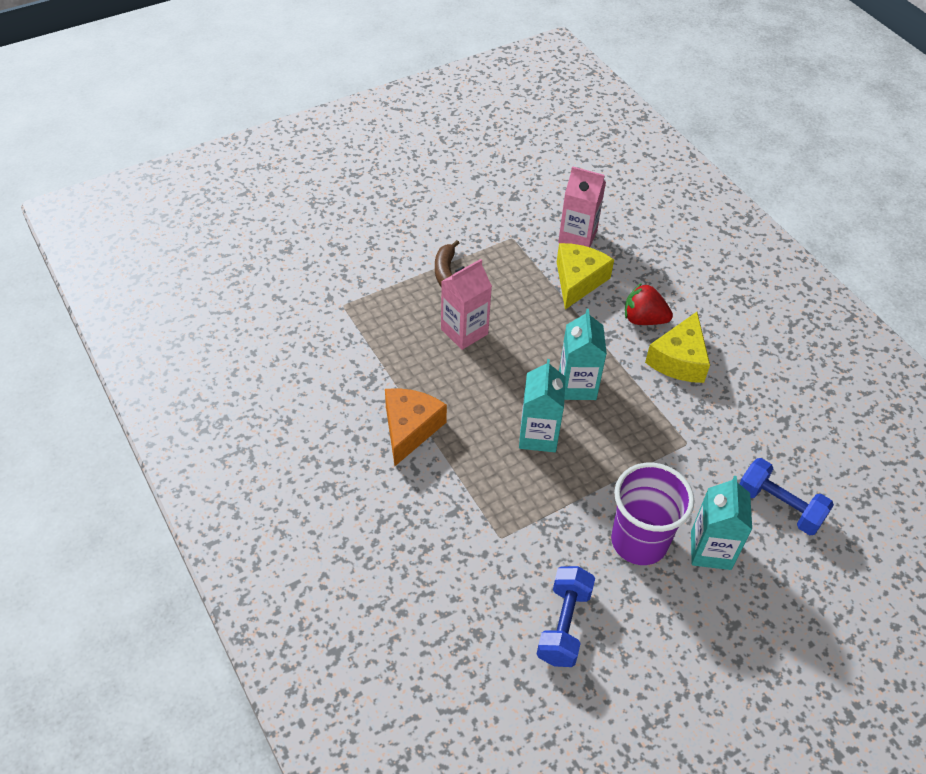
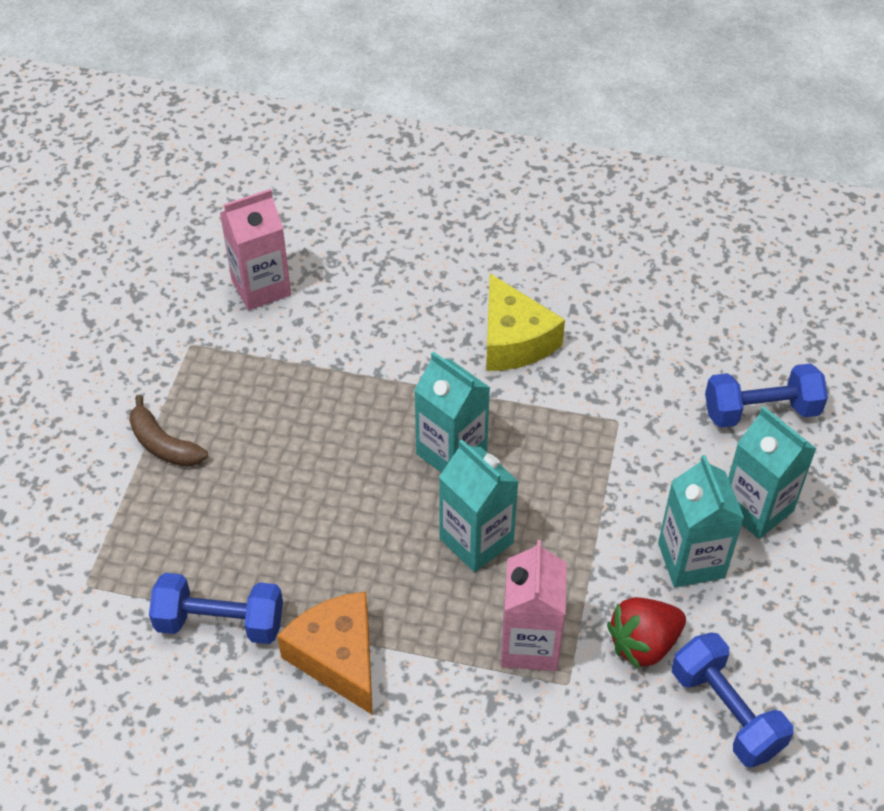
camera: 45 degrees left, 0 degrees up
(378, 369) = (220, 622): none -> blue dumbbell
(464, 331) = (265, 495): pink carton -> pink carton (530, 644)
(578, 281) = (319, 337): yellow cheese -> none
(639, 541) = (691, 560): purple cup -> turquoise carton
(643, 319) = (432, 325): red strawberry -> red strawberry (643, 644)

